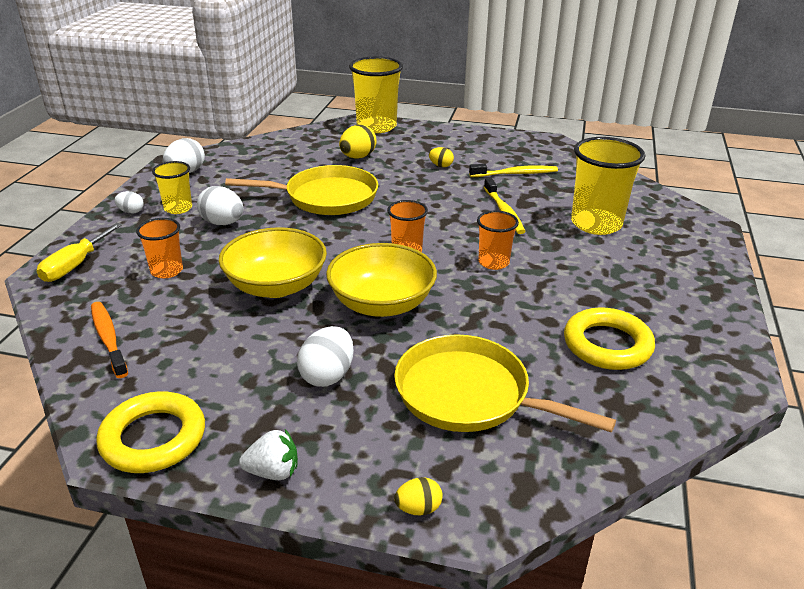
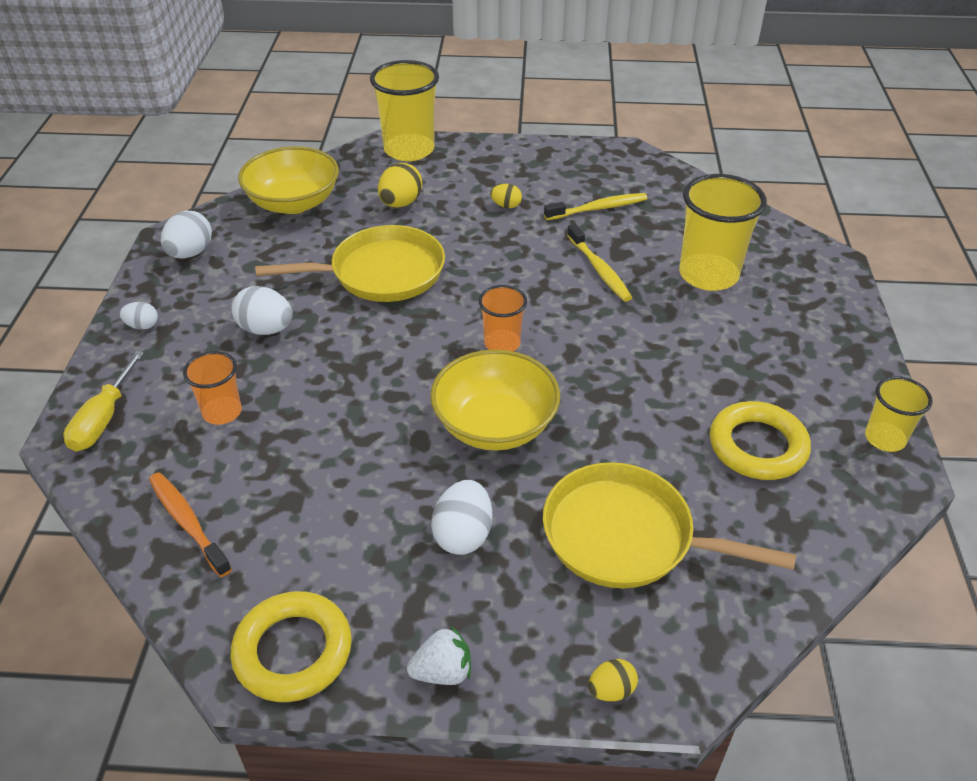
camera: 10 degrees left, 10 degrees up
(178, 208) = (201, 313): yellow cup -> yellow cup (884, 438)
(276, 286) = (363, 416): yellow bowl -> yellow bowl (293, 203)
(493, 262) = (606, 347): orange cup -> none

